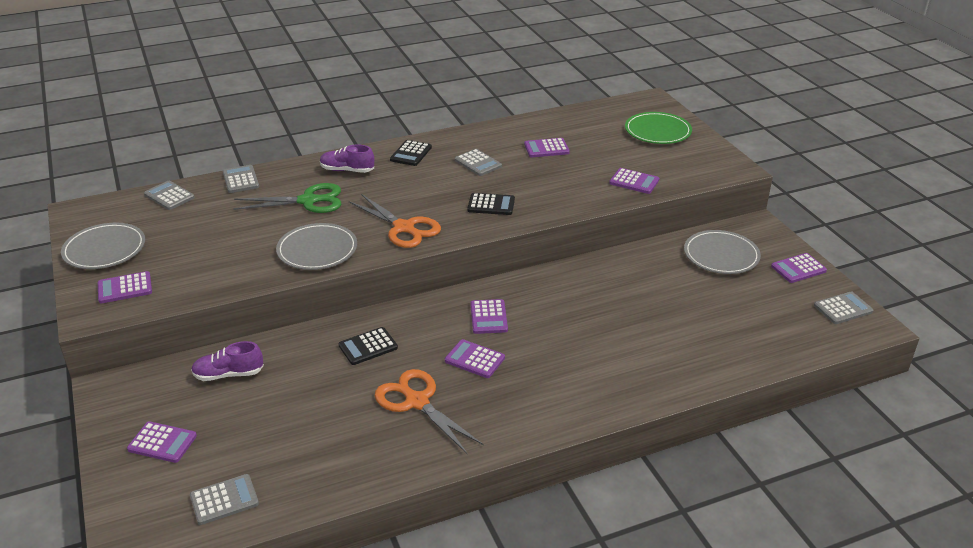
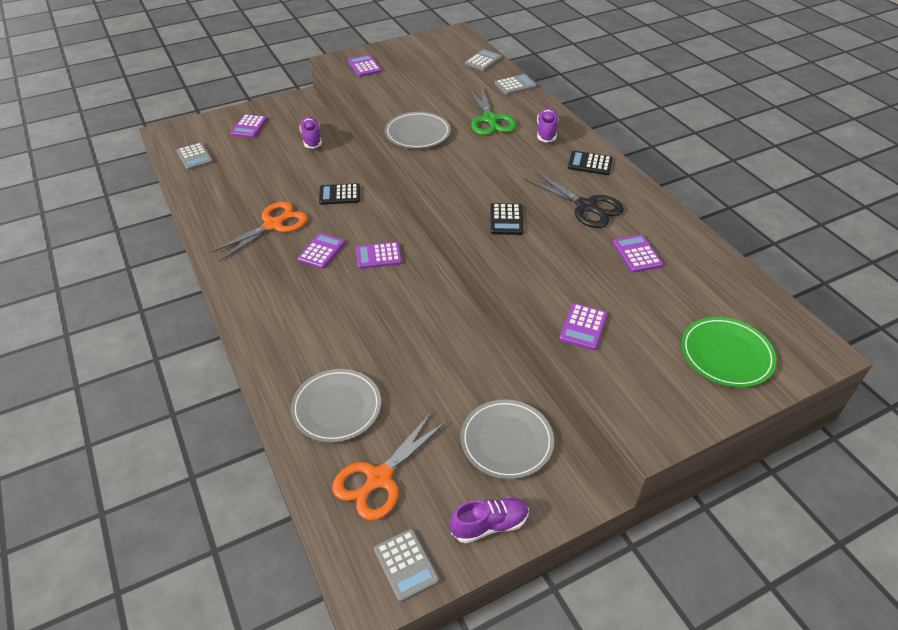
camera: 85 degrees right, 10 degrees up
(104, 249) = (409, 51): grey plate -> grey plate (336, 407)
(368, 347) = (339, 195): black calculator -> black calculator turned 60 degrees counterclockwise
(403, 228) = (456, 172): orange scissors -> orange scissors (379, 478)
(478, 163) = (586, 206): grey calculator -> black scissors
(798, 269) = (489, 525): purple calculator -> purple shoe

